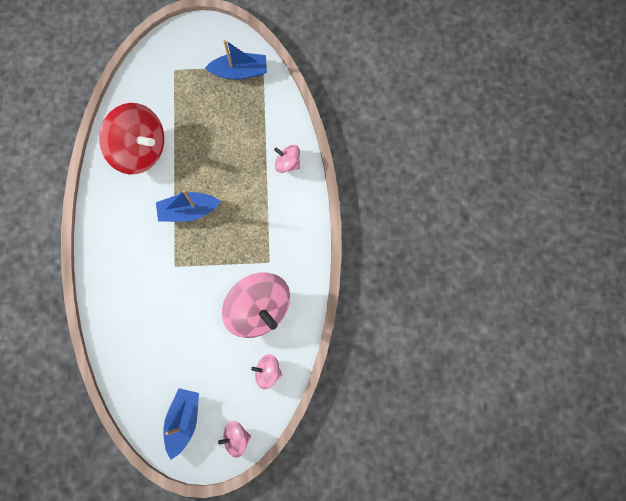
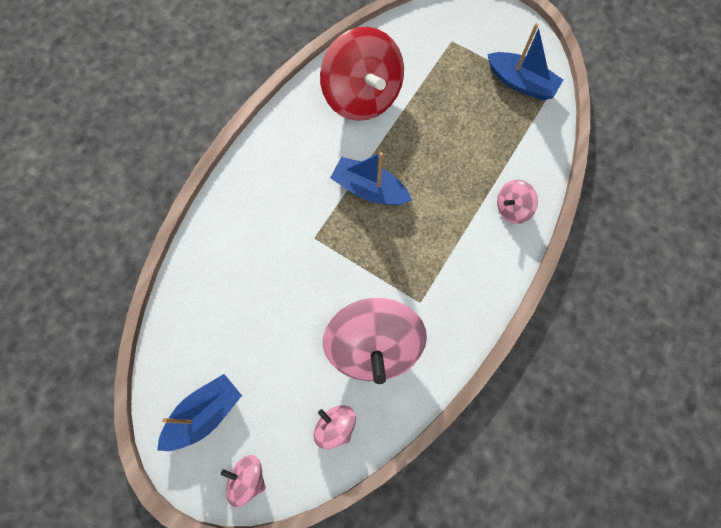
camera: 35 degrees right, 5 degrees down
(287, 163) = (512, 208): pink spinning top -> pink spinning top turned 90 degrees counterclockwise

